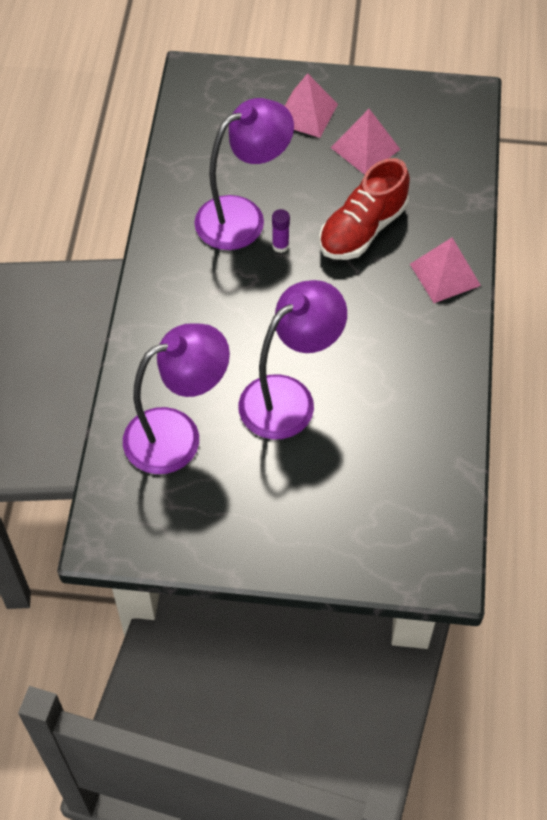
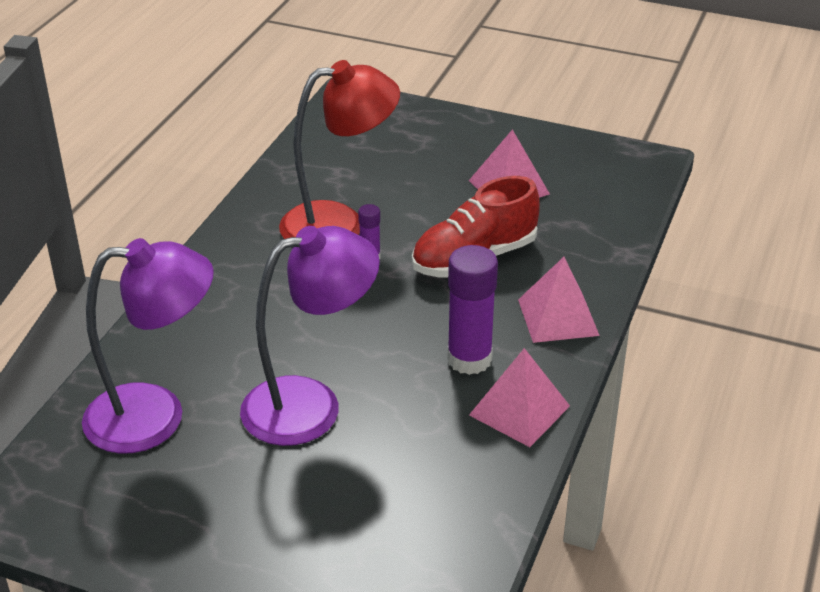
camera: 15 degrees right, 20 degrees down
(243, 217) = (339, 224): purple lamp -> red lamp
(306, 113) = (454, 148): pink pyramid -> pink pyramid (519, 410)
(392, 329) = (469, 359): none -> purple glue stick

